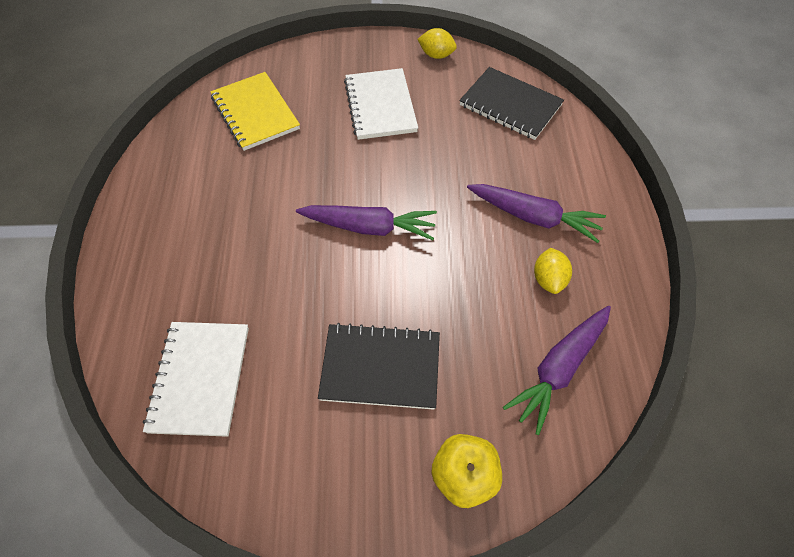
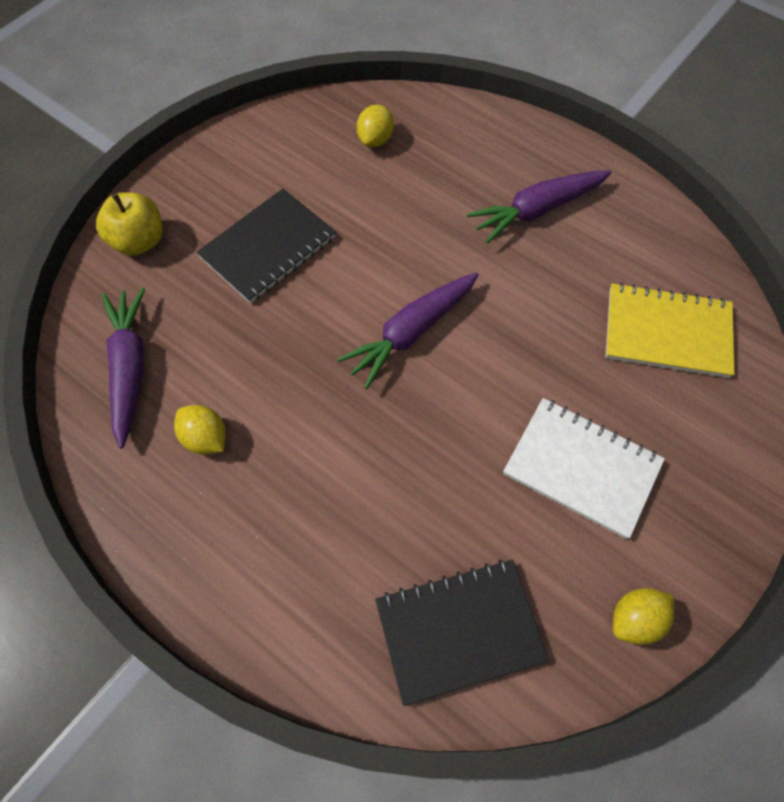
camera: 130 degrees right, 5 degrees up
(200, 378) = (375, 140): white notebook -> yellow lemon
(533, 217) = (280, 492): purple carrot -> purple carrot (537, 210)

